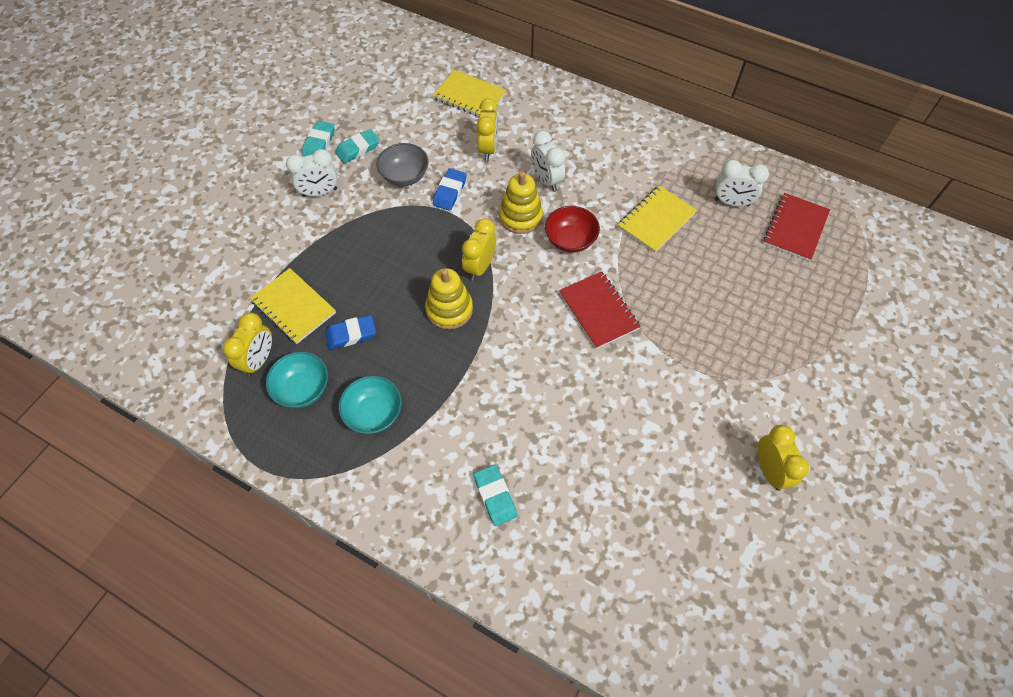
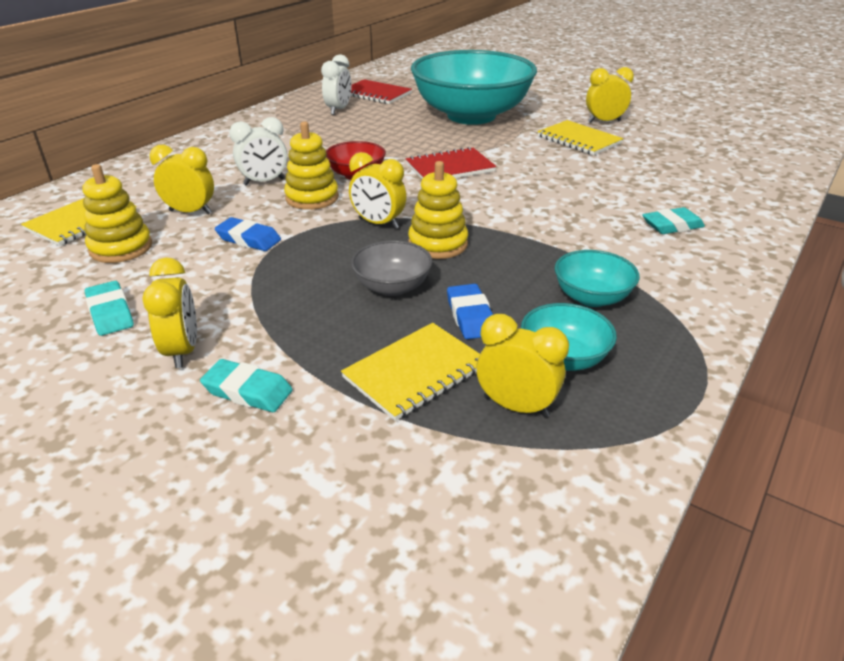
camera: 85 degrees left, 25 degrees down
(319, 143) = (63, 354): turquoise eraser -> turquoise eraser (247, 391)
(320, 192) = (183, 351): white clock -> yellow clock
(405, 176) = (197, 272): grey bowl -> grey bowl (392, 287)
(434, 128) = (121, 248): none -> yellow stacking toy
(656, 220) = (346, 137): yellow notebook -> yellow notebook (579, 140)
(749, 325) = (471, 116): none -> turquoise bowl

